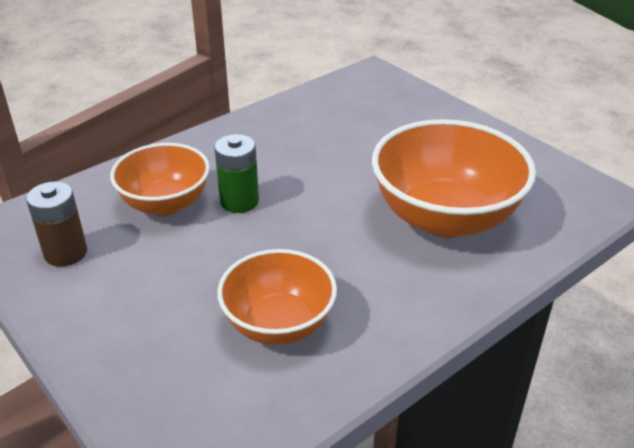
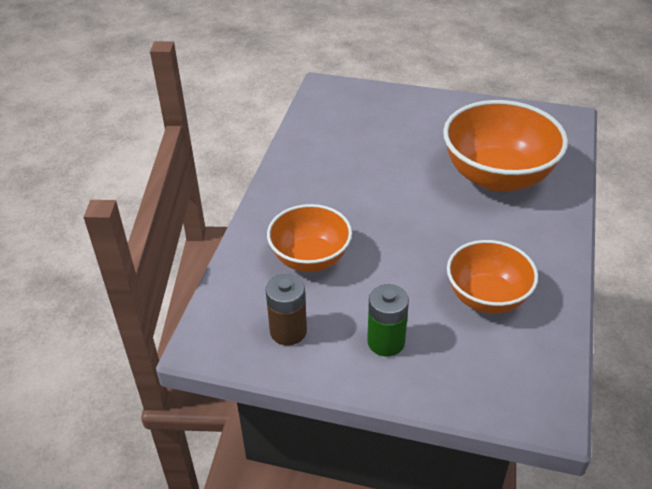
camera: 35 degrees left, 5 degrees up
(239, 201) = (359, 230): green battery -> green battery (386, 342)

